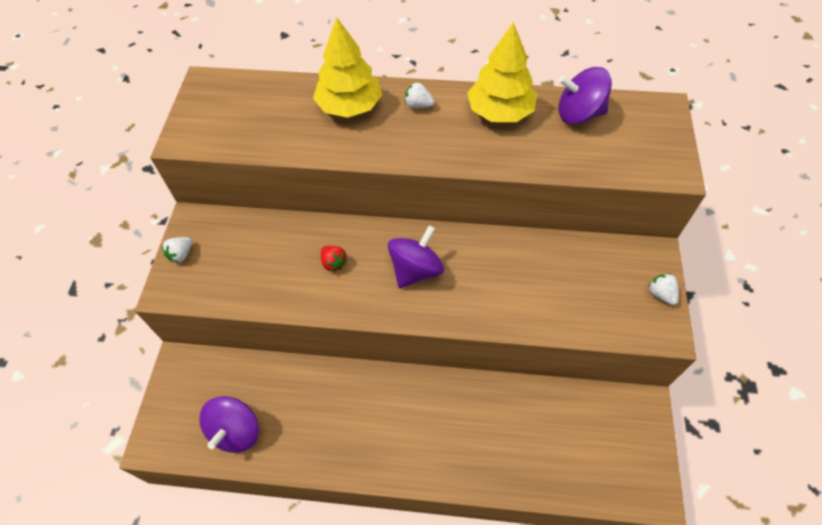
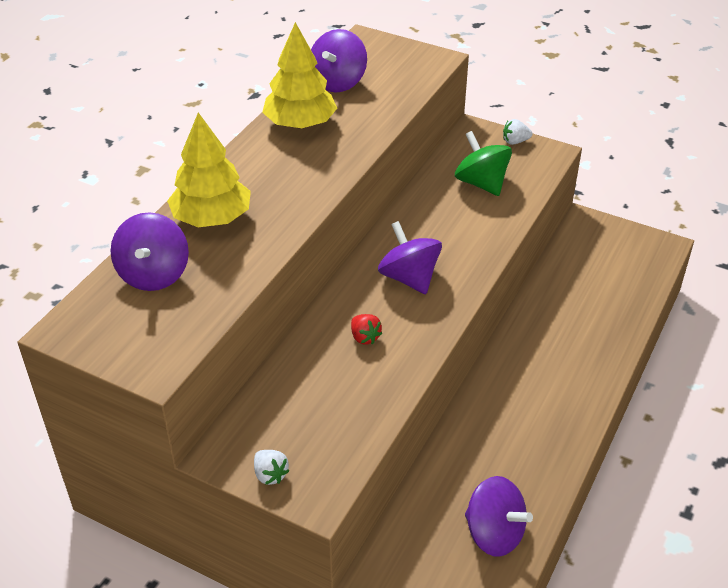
camera: 70 degrees left, 15 degrees down
(274, 101) = (154, 274): none -> purple spinning top
(333, 263) = (364, 337): red strawberry -> red strawberry turned 75 degrees clockwise
(418, 105) = (250, 171): white strawberry -> none
(575, 285) = (481, 183): none -> green spinning top

